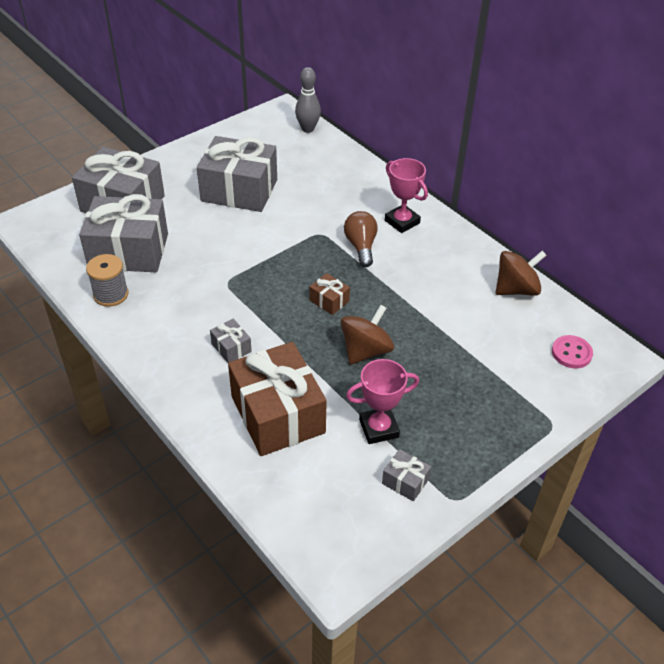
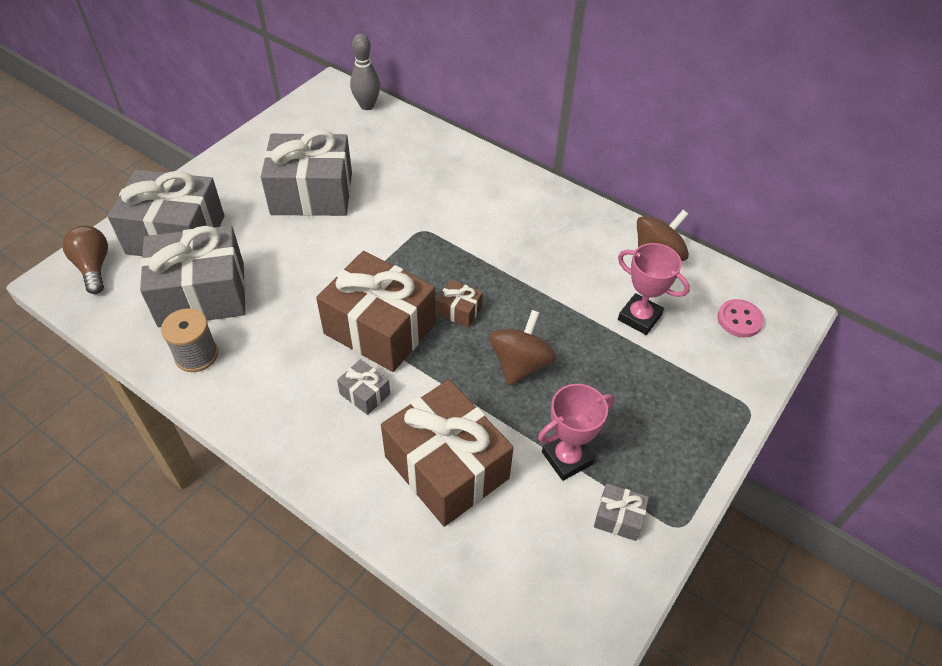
camera: 15 degrees left, 5 degrees up
(259, 302) = (380, 328): none -> brown gift
(361, 246) = (473, 237): brown light bulb -> brown light bulb (93, 267)
(402, 222) = (508, 199): pink trophy -> pink trophy (639, 317)

